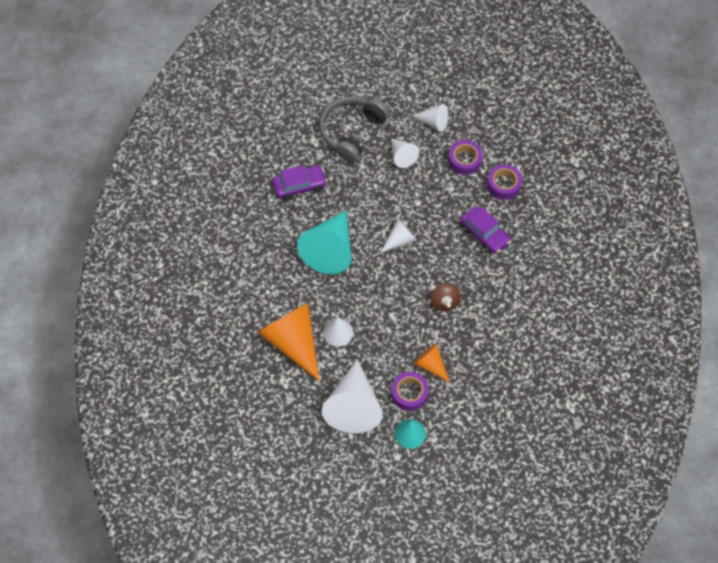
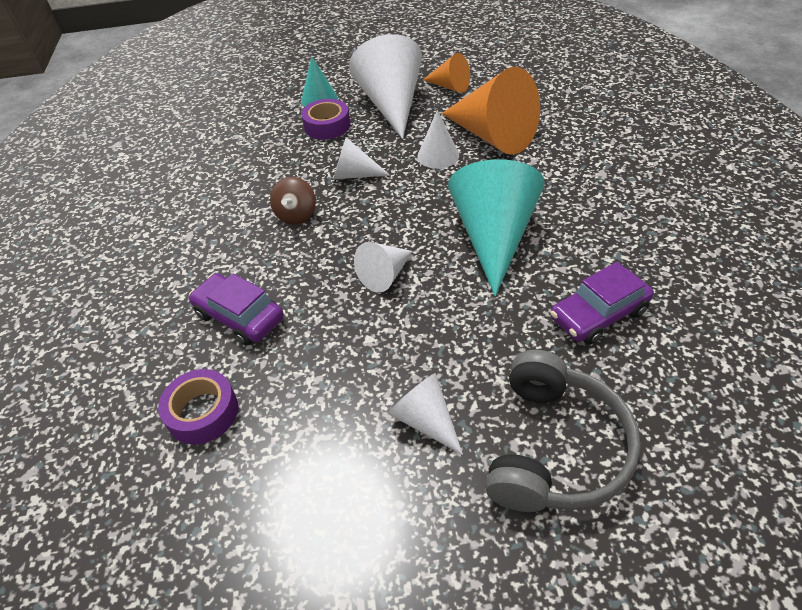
camera: 170 degrees right, 15 degrees down
(430, 365) = (306, 153): orange cone -> orange cone (450, 86)
(433, 122) = (374, 522): white cone -> white cone (354, 174)
(444, 302) = (296, 215): brown spinning top -> brown spinning top turned 150 degrees counterclockwise
(464, 160) = (288, 444): purple tape -> none

